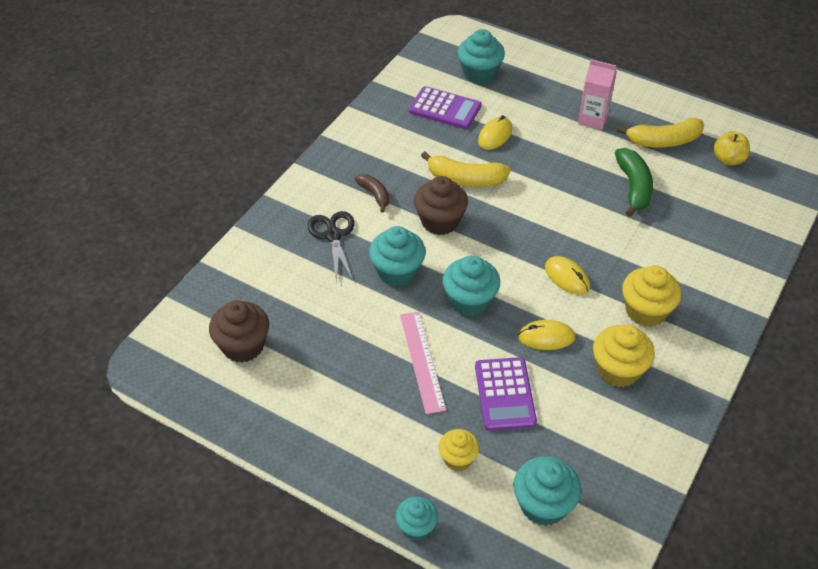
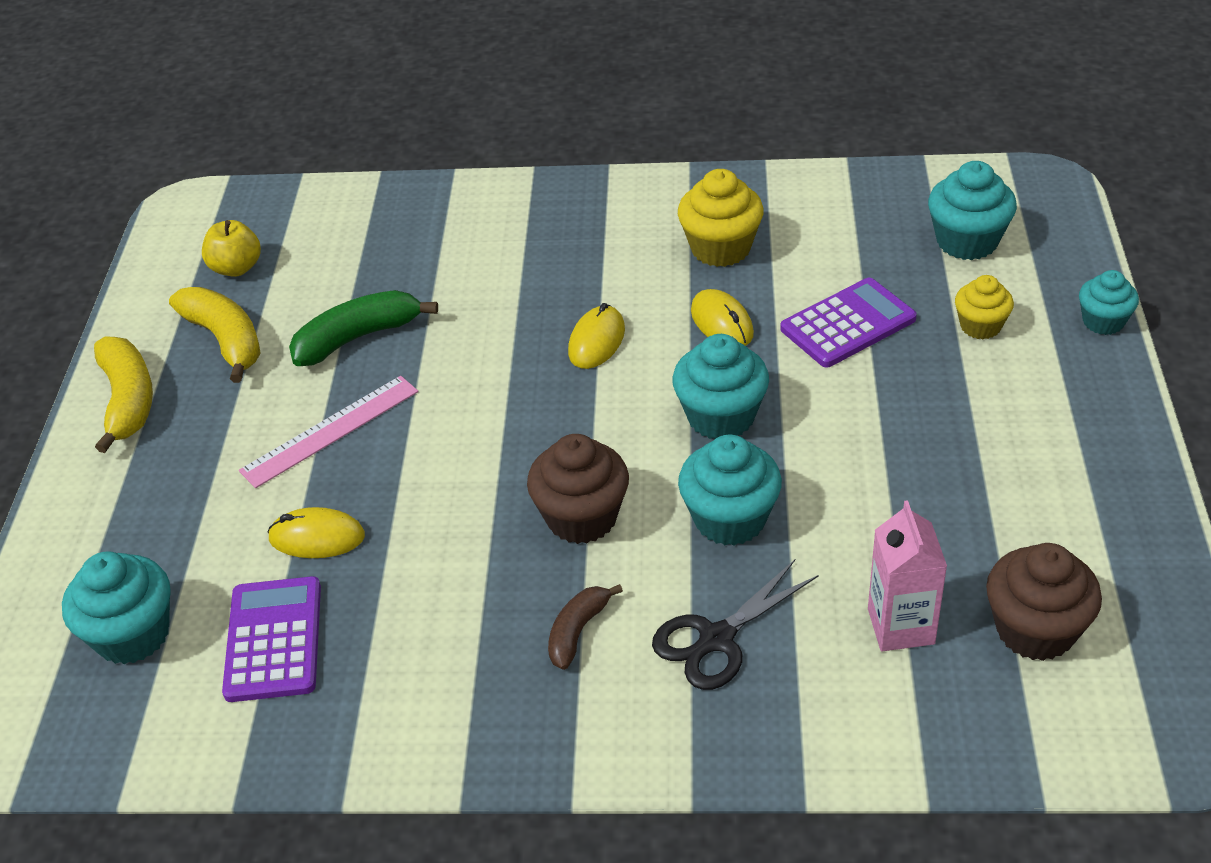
camera: 115 degrees left, 5 degrees down
(422, 361) = (869, 418): pink ruler -> pink ruler (330, 430)
(465, 179) = (457, 529): yellow banana -> yellow banana (128, 401)
(593, 119) = (207, 433): pink carton -> pink carton (901, 626)
(646, 311) = (602, 256): yellow cupcake -> none

